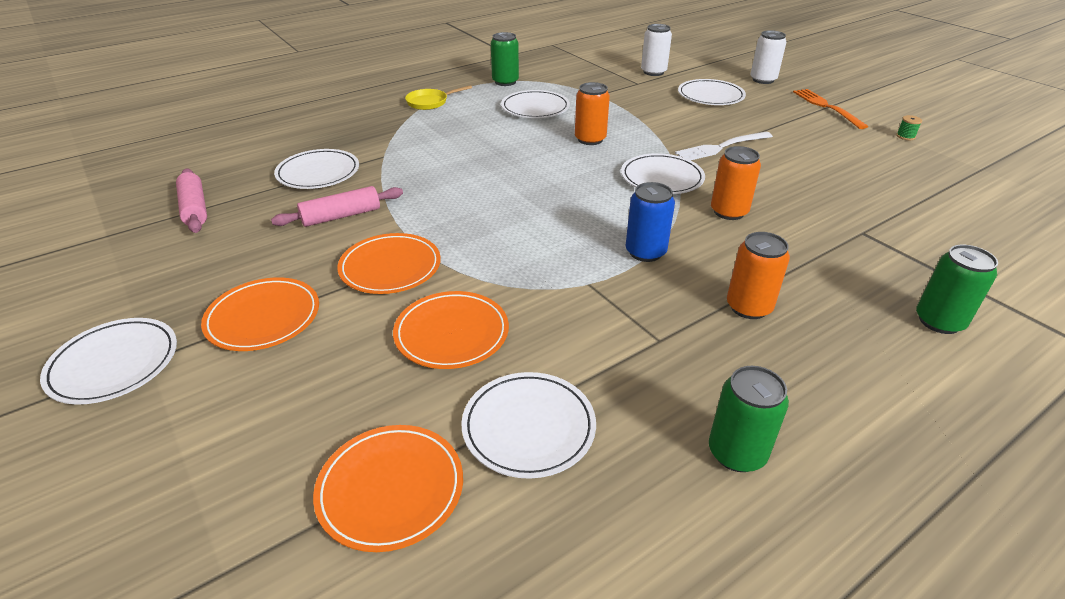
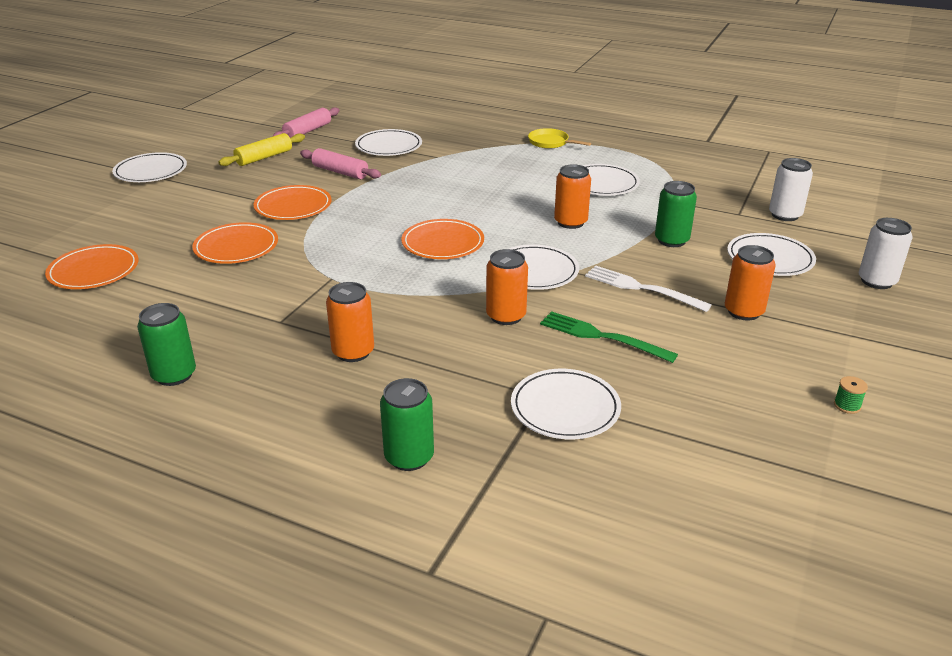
camera: 60 degrees right, 5 degrees down
(223, 256) = (264, 157): none -> yellow rolling pin
(263, 318) = (213, 190): orange plate -> orange plate (443, 243)
(505, 82) = (639, 157): green can -> green can (671, 240)
(528, 427) = (161, 296): white plate -> white plate (565, 408)
(645, 252) = (396, 291): blue can -> none
(777, 126) = (743, 311): none -> orange can
(784, 183) = (601, 336): none -> green fork
(826, 107) = (857, 336): orange fork -> none

